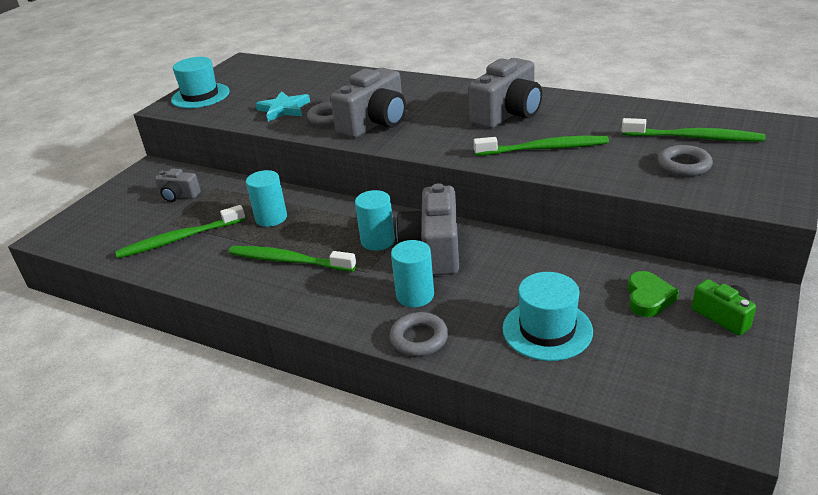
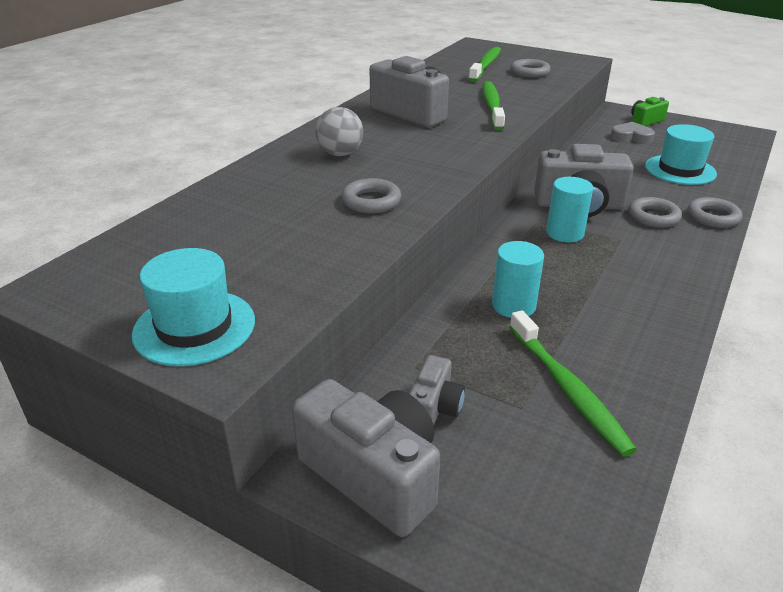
camera: 90 degrees left, 0 degrees up
(284, 109) = (320, 235): turquoise star -> none
(288, 260) = (609, 288): green toothbrush -> none
(375, 123) = (403, 173): grey camera -> grey camera (373, 475)
(409, 98) = (340, 154): none -> grey ball
(415, 295) = (653, 217): turquoise cylinder -> grey ring
(648, 298) = (631, 137): green heart -> grey heart

